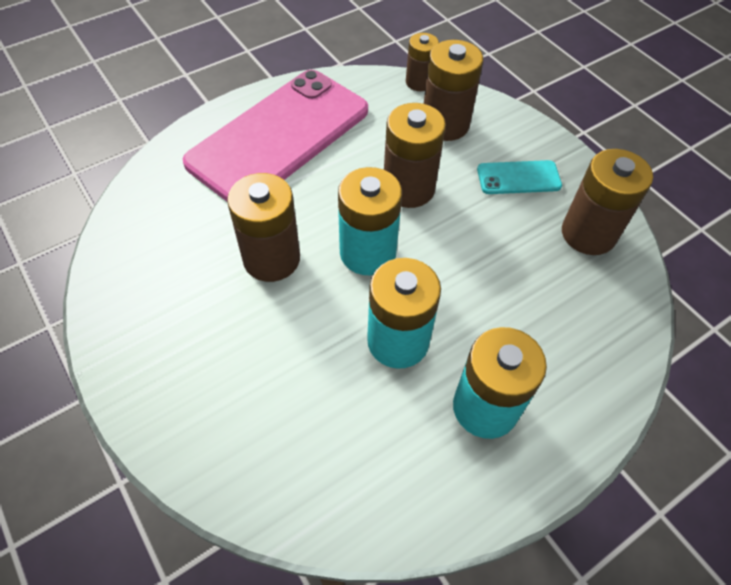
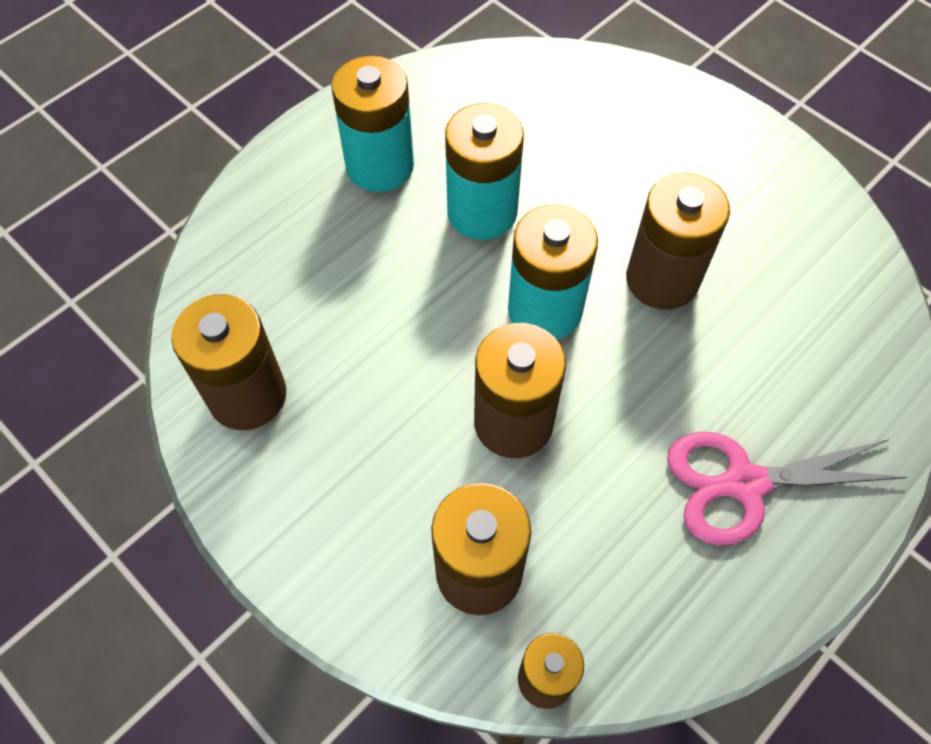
camera: 170 degrees right, 5 degrees up
(279, 136) = (744, 484): pink phone -> pink scissors
(518, 178) = (347, 477): turquoise phone -> none

